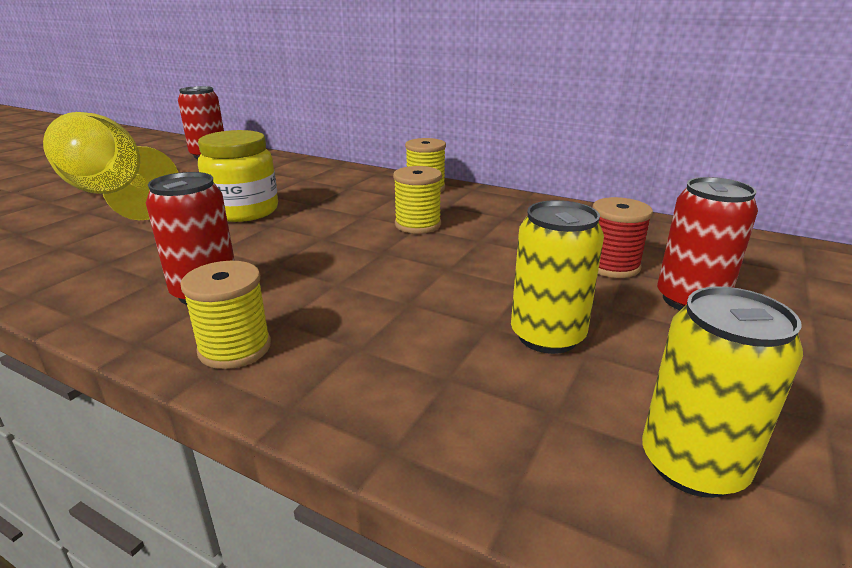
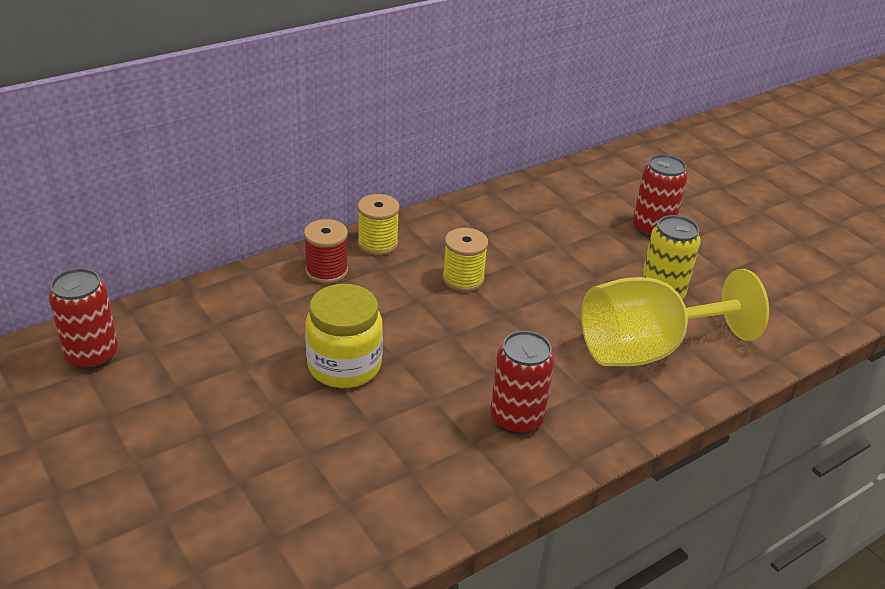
camera: 65 degrees left, 10 degrees up
(112, 195) = (192, 456): yellow goblet -> yellow goblet (647, 349)
(235, 348) = (609, 417): yellow spool -> none
(611, 266) = (594, 230): red spool -> red spool (326, 271)
(692, 465) = (775, 303): yellow can -> none

